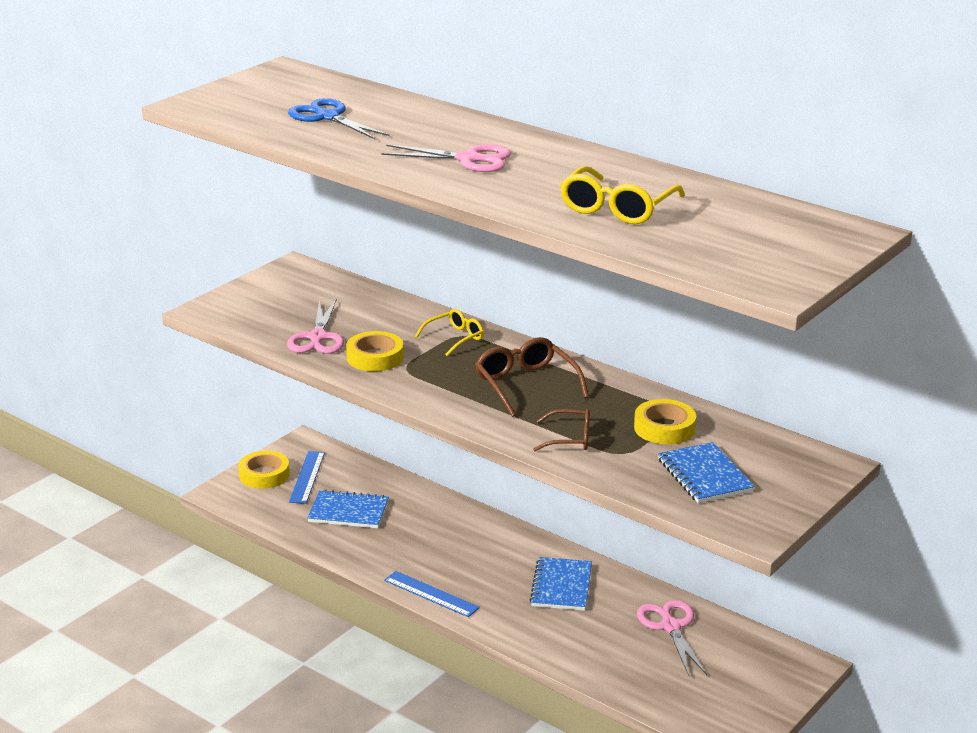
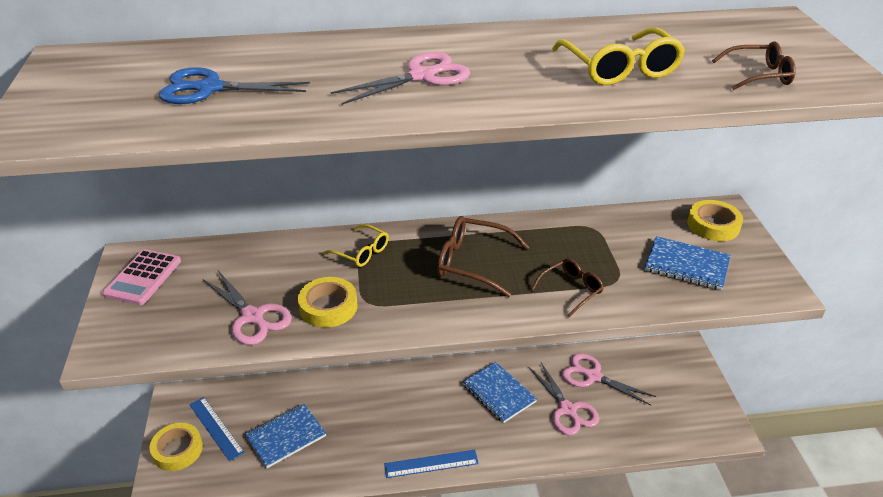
camera: 45 degrees left, 10 degrees up
(285, 282) = (143, 278): none -> pink calculator
(454, 338) = (362, 252): yellow glasses -> yellow glasses turned 120 degrees clockwise
(605, 633) = (567, 410): none -> pink scissors
(664, 428) = (606, 243): yellow tape -> yellow tape (713, 225)
(713, 253) = (758, 75): none -> brown glasses

